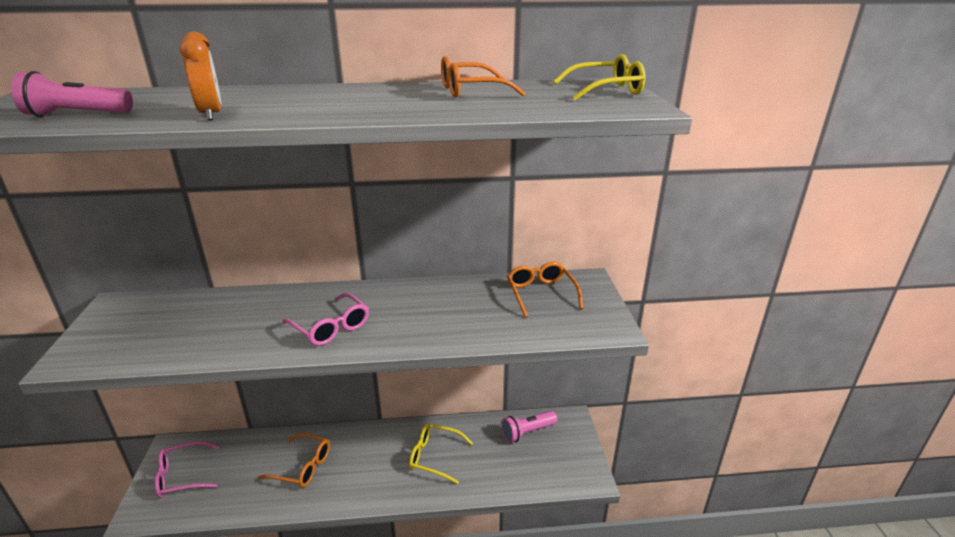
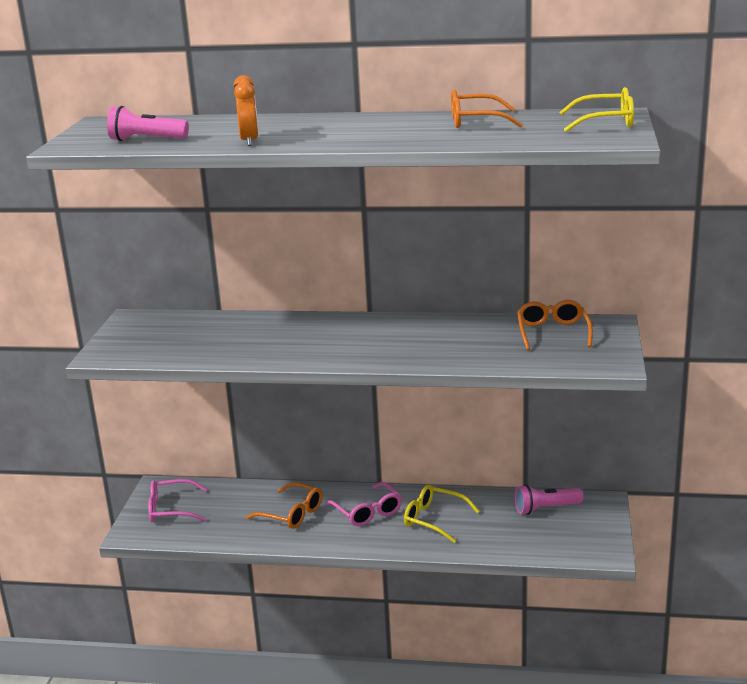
camera: 15 degrees right, 5 degrees down
(331, 328) = (333, 347): pink glasses -> pink glasses (368, 512)

